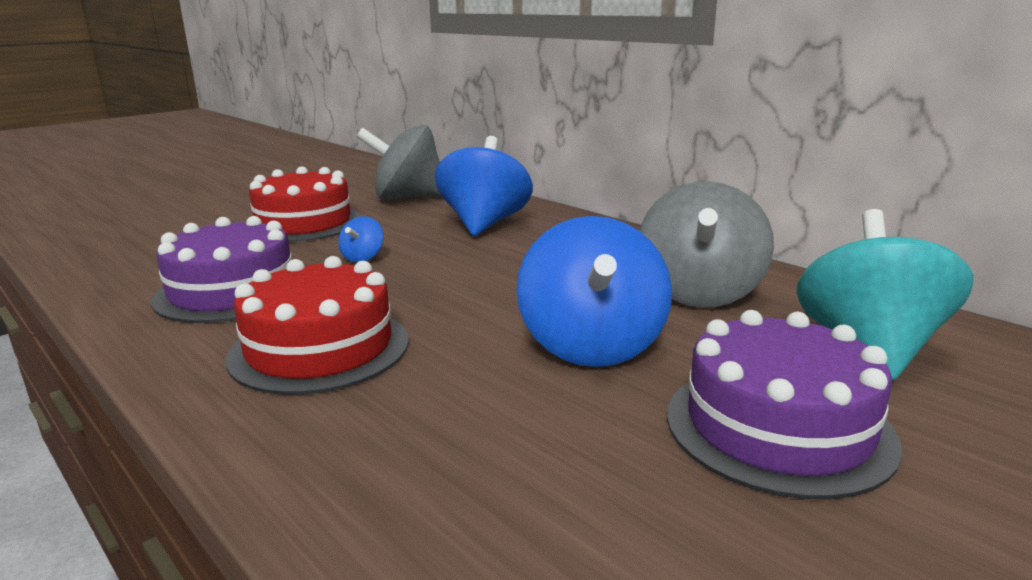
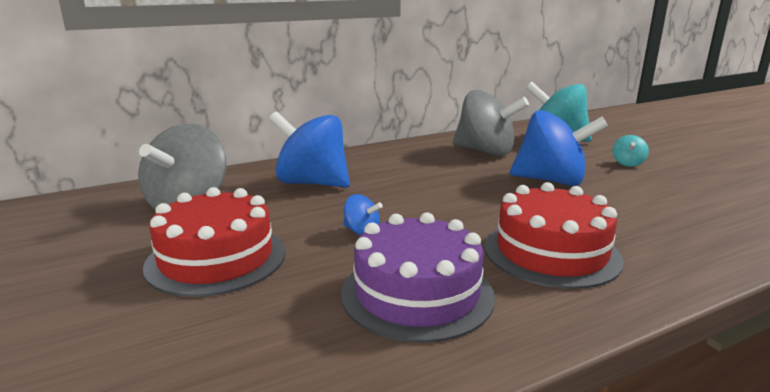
camera: 75 degrees left, 0 degrees up
(778, 427) = (627, 163): purple cake -> turquoise spinning top

